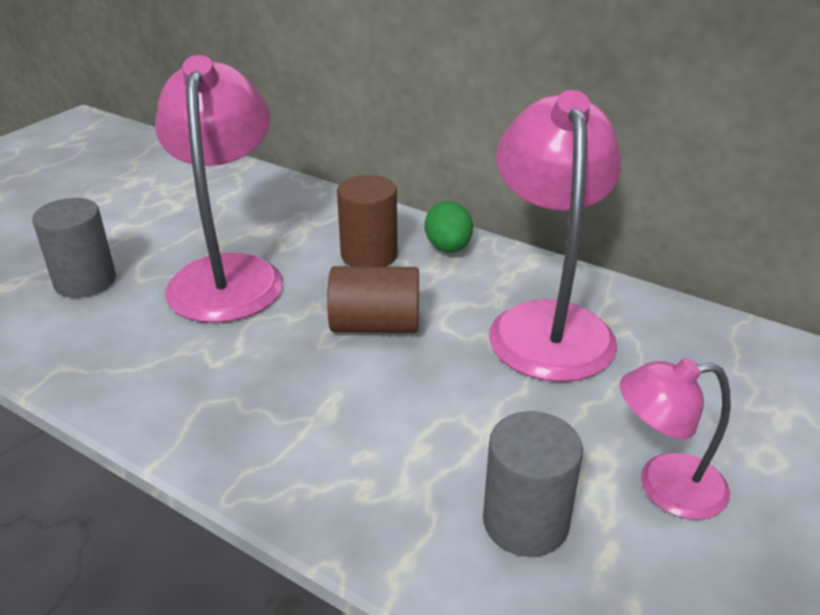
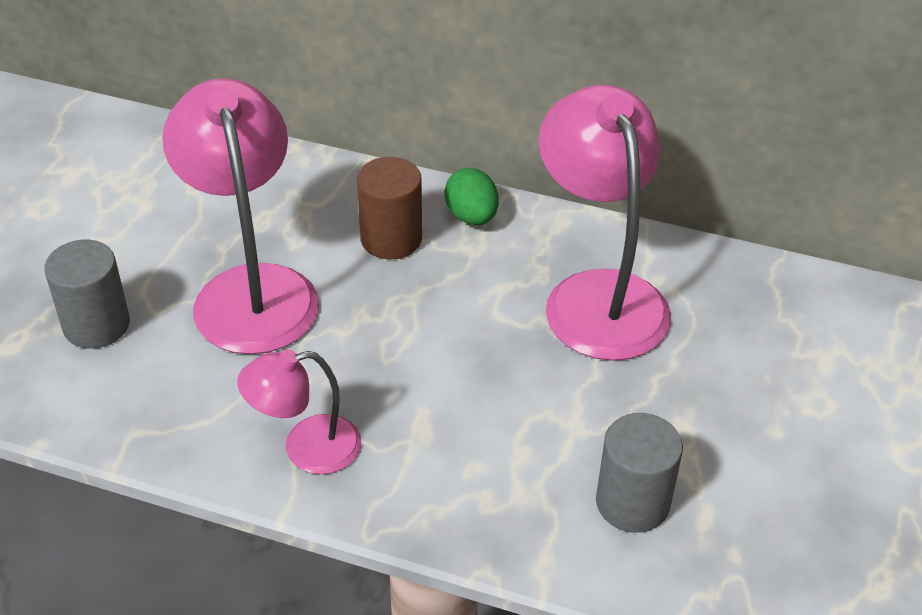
camera: 15 degrees left, 10 degrees up
(375, 325) = (431, 326): brown cylinder -> none
(664, 486) = (739, 447): pink lamp -> pink lamp (306, 448)

